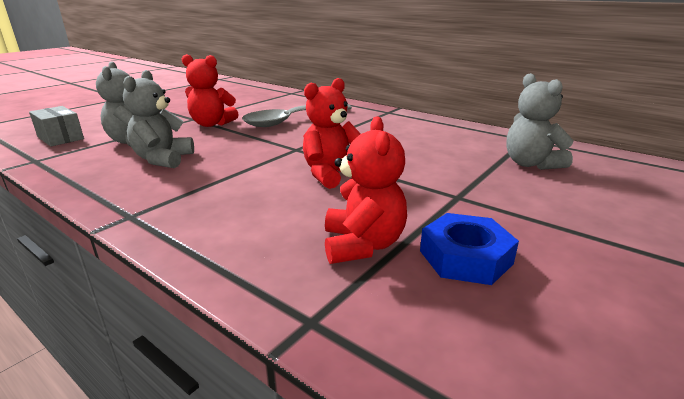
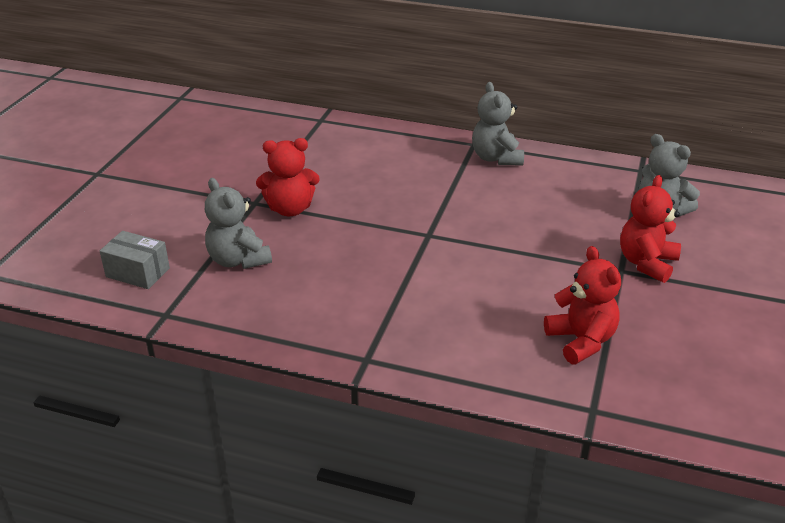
camera: 20 degrees left, 10 degrees up
(163, 159) = (306, 281): grey teddy bear -> grey teddy bear (496, 158)
(292, 121) = (378, 183): grey spoon -> none
(332, 175) = (495, 266): red teddy bear -> red teddy bear (646, 263)
(465, 257) = (658, 333): blue nut -> none

